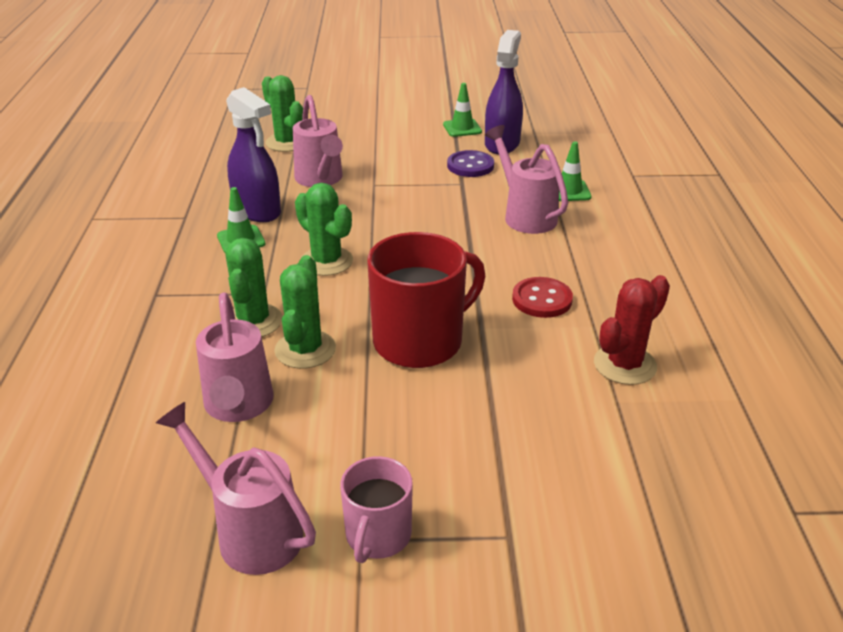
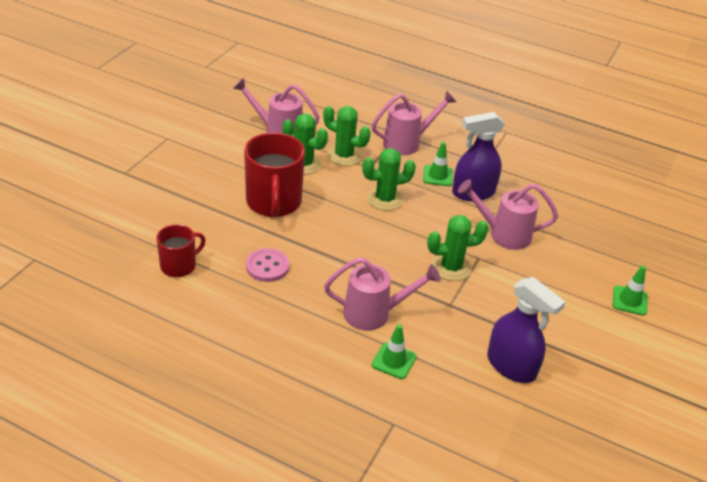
camera: 115 degrees right, 5 degrees up
(251, 532) = (200, 116): pink watering can -> pink watering can (407, 143)
(286, 143) = (583, 239): green cactus -> green cactus (451, 267)
(377, 536) = (164, 142): pink mug -> none
(462, 128) = (561, 356): green traffic cone -> green traffic cone (629, 301)
(470, 166) = (478, 324): purple button -> none
(542, 299) = (267, 266): red button -> pink button
(624, 365) = (179, 265): red cactus -> red mug

